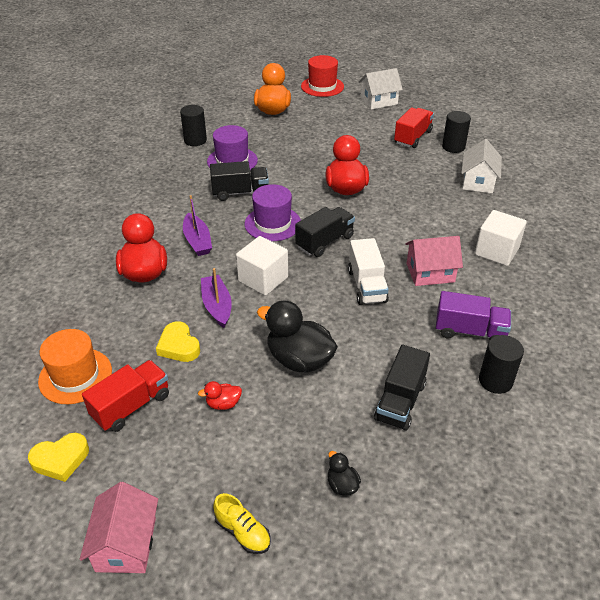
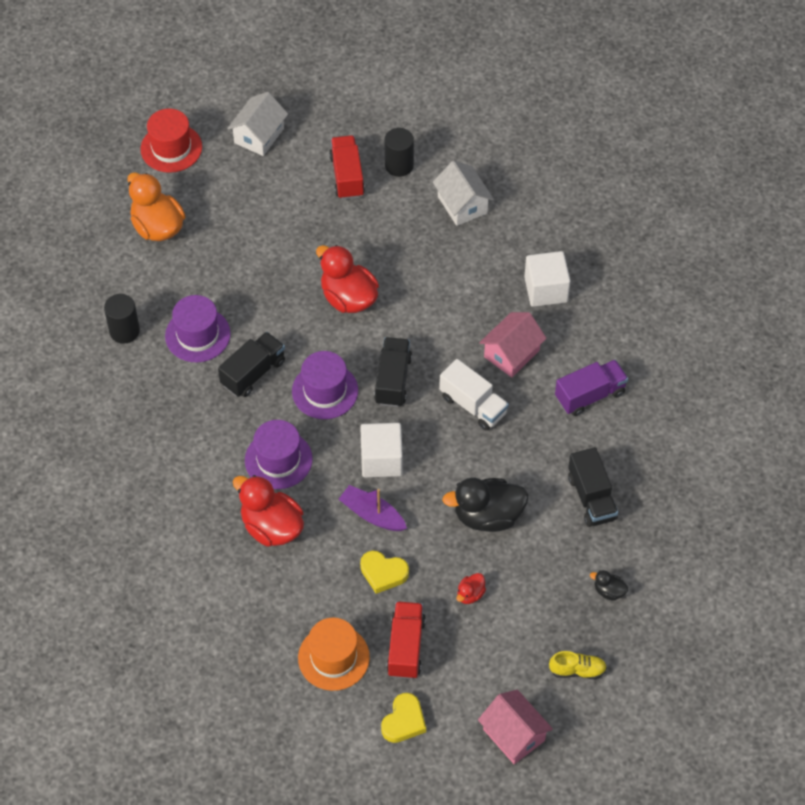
camera: 40 degrees left, 15 degrees up
(197, 241) = (278, 459): purple boat -> purple hat
(495, 381) = (642, 430): black cylinder -> none

